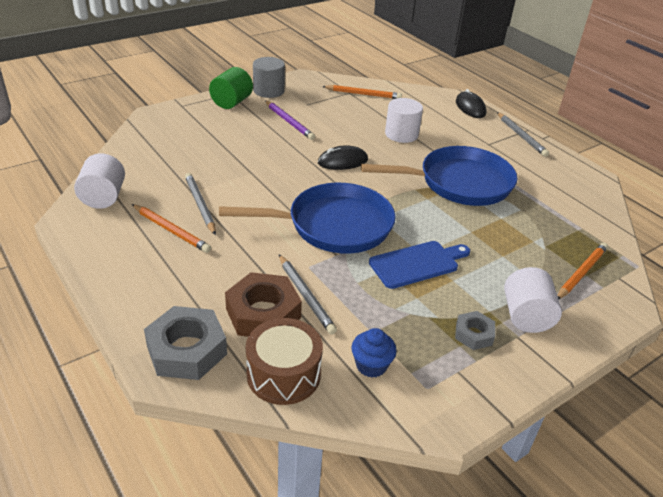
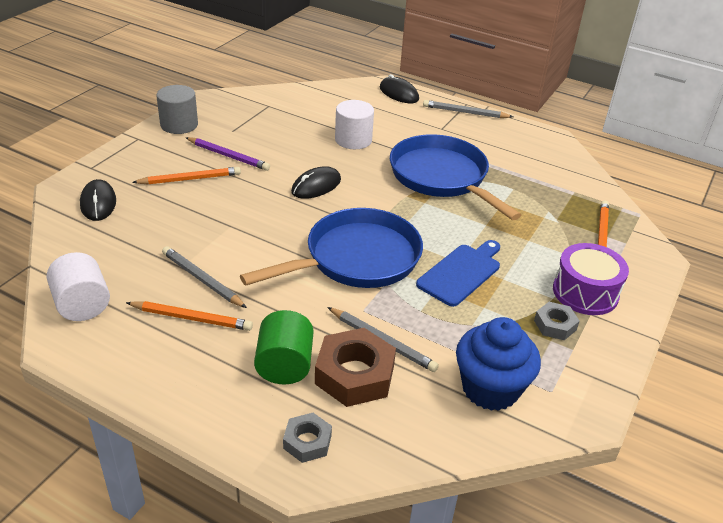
camera: 25 degrees left, 0 degrees up
(168, 131) = (98, 203): none -> black mouse
(186, 350) = (307, 442): grey nut -> grey nut, size x0.55
(231, 102) = (147, 149): green cylinder -> green cylinder (284, 365)
(283, 374) = (419, 428): brown drum -> none
(363, 94) = (284, 104): orange pencil -> orange pencil (190, 179)
(371, 365) = (490, 388): blue cupcake -> blue cupcake, size x1.78
(459, 183) = (442, 177): blue pan -> blue pan turned 90 degrees counterclockwise
(521, 136) = (465, 112): grey pencil -> grey pencil turned 150 degrees clockwise
(526, 316) = (585, 292): white cylinder -> purple drum

